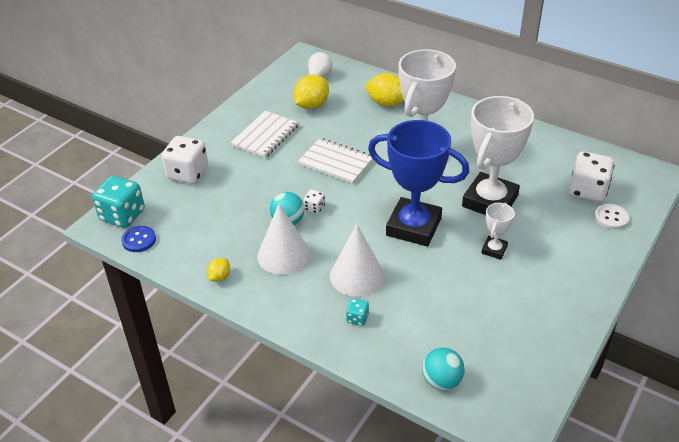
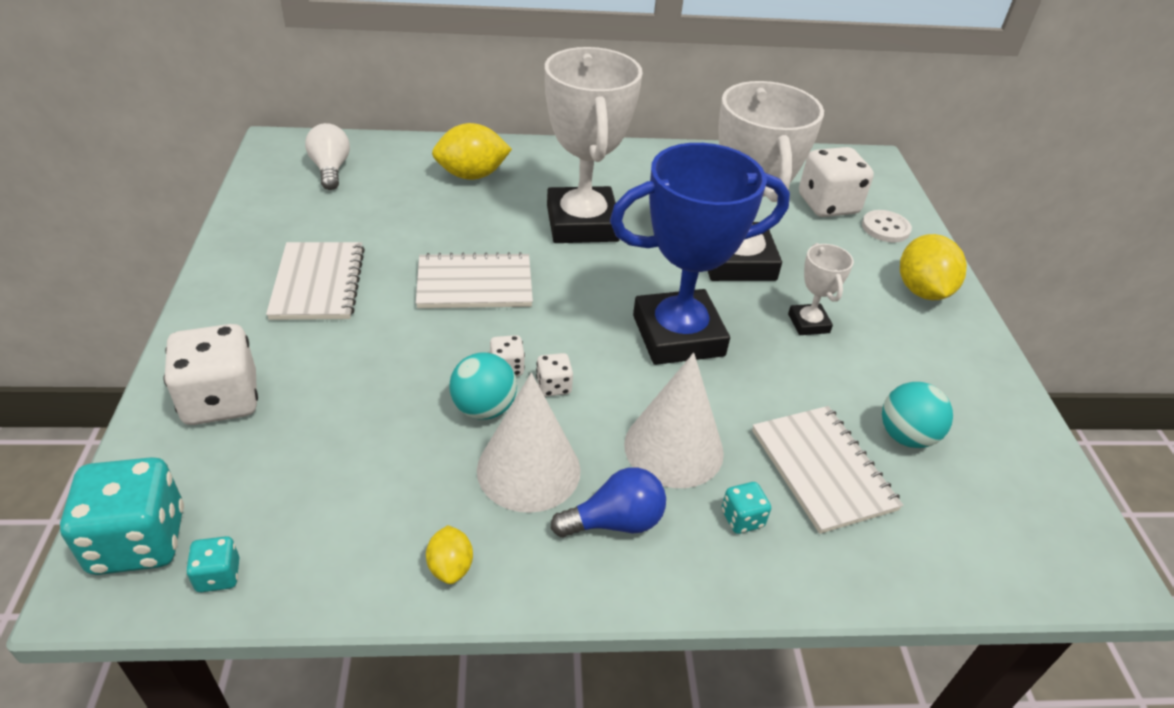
camera: 40 degrees left, 0 degrees up
(139, 240) = (218, 575): blue button -> turquoise dice
(300, 292) = (615, 522): none -> blue light bulb
(311, 105) = (356, 212): yellow lemon -> yellow lemon (922, 291)
(328, 225) = (553, 386): none -> white dice
(420, 318) = (822, 470): none -> white notebook
(441, 381) = (948, 554): turquoise ball -> turquoise ball (906, 436)

